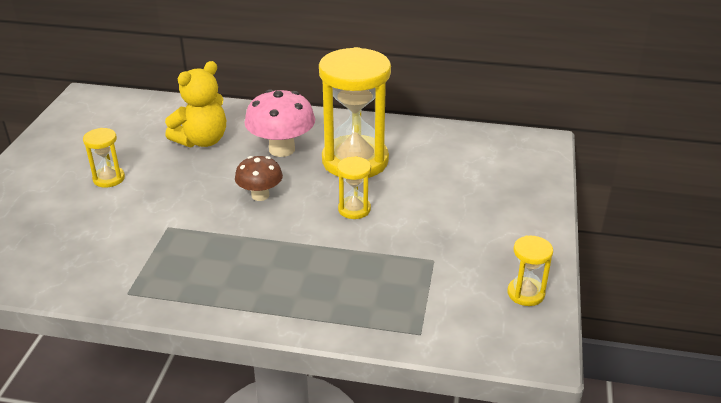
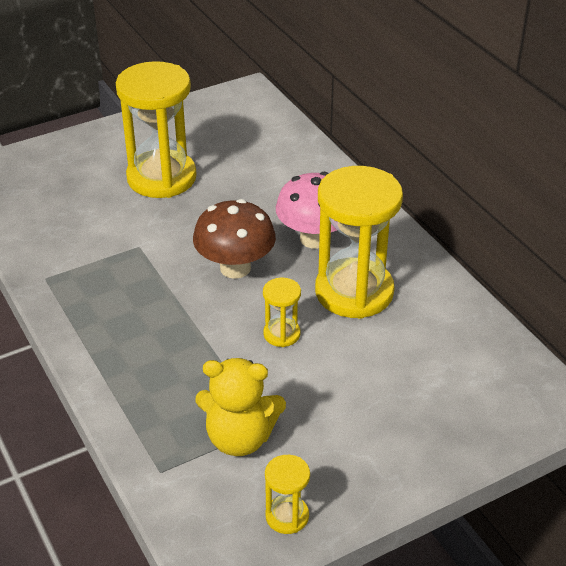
camera: 50 degrees right, 5 degrees up
(109, 178) = (161, 178): yellow hourglass -> yellow hourglass, size x2.21
(202, 141) = (269, 188): yellow teddy bear -> yellow teddy bear (240, 438)
(260, 195) = (235, 268): brown mushroom -> brown mushroom, size x1.59

